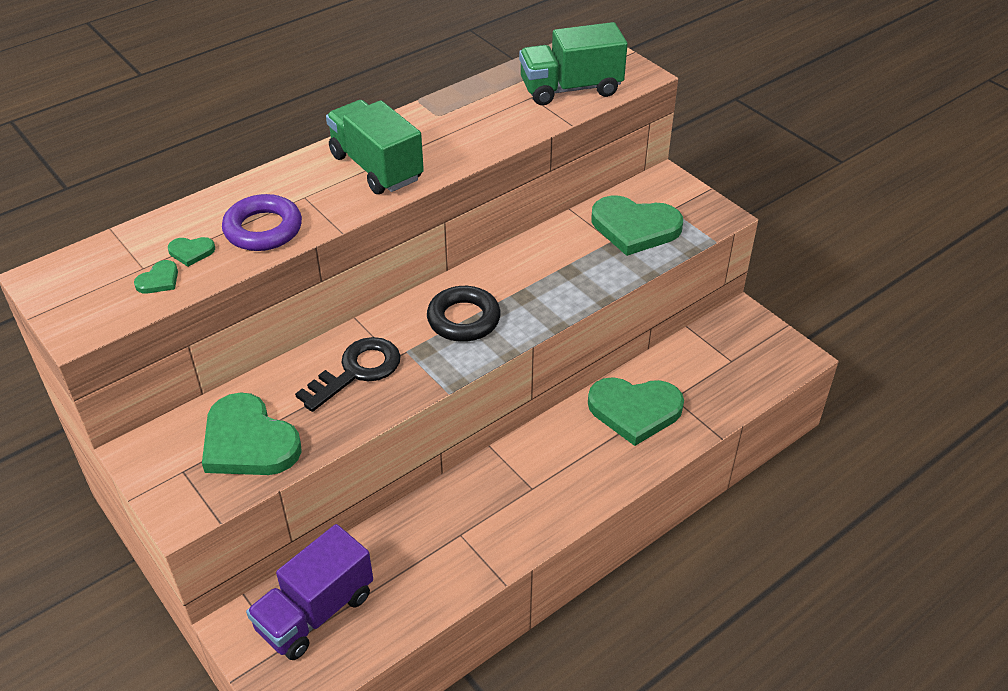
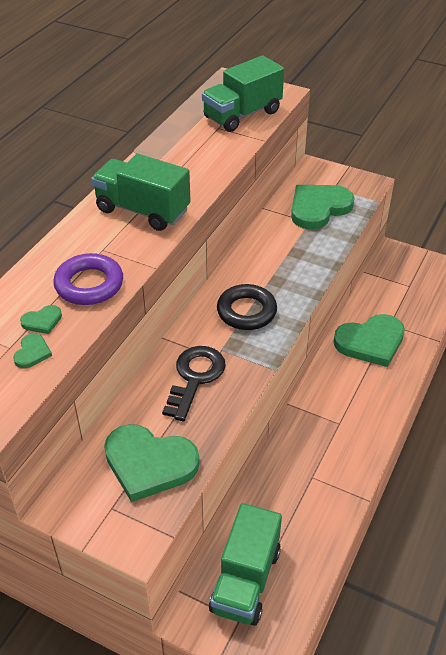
camera: 25 degrees left, 0 degrees up
(315, 612) = (245, 580): purple truck -> green truck
(635, 228) = (318, 208): green heart -> green heart turned 150 degrees clockwise

